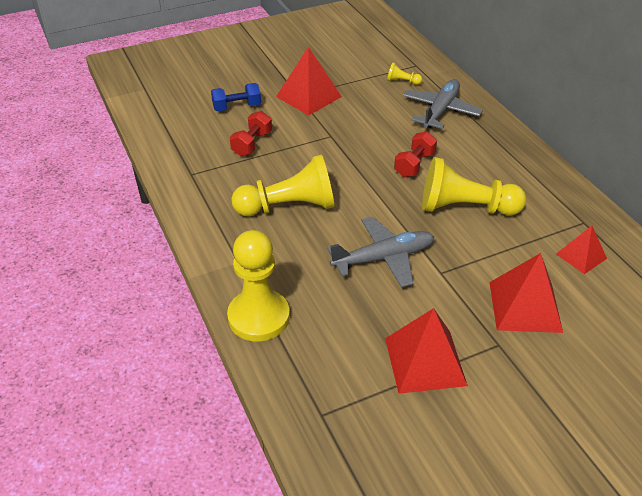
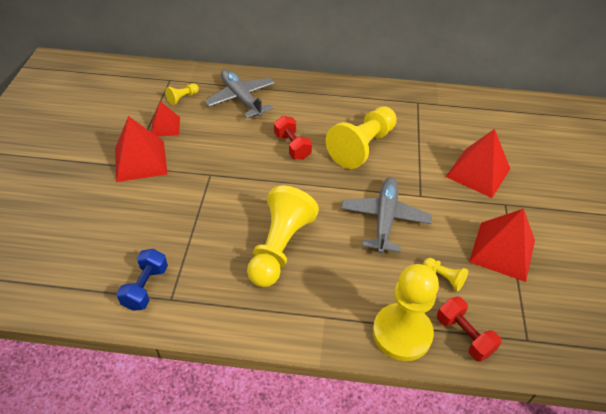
camera: 60 degrees left, 5 degrees up
(237, 107) = (102, 217): blue dumbbell -> blue dumbbell (146, 287)
(252, 144) = (169, 232): red dumbbell -> red dumbbell (464, 336)
(347, 325) = (444, 277): none -> yellow pawn
(581, 256) = (447, 121): red pyramid -> red pyramid (165, 126)

